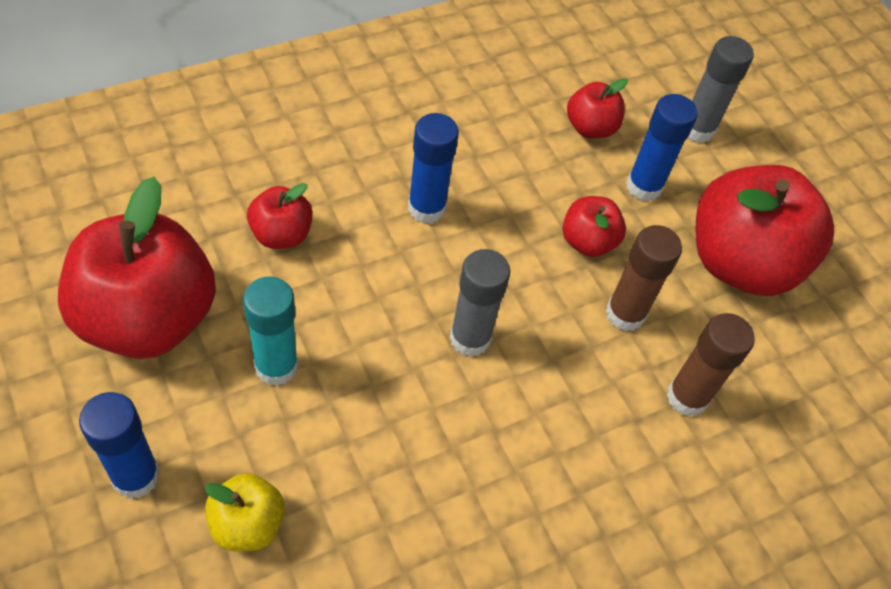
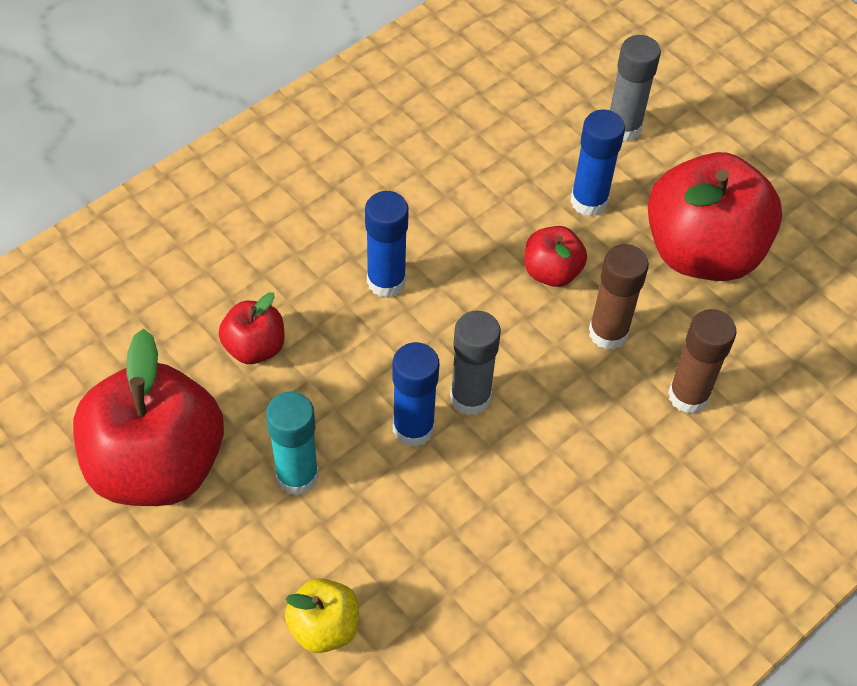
camera: 10 degrees left, 0 degrees up
(136, 476) = (204, 614): blue glue stick -> blue glue stick (413, 428)
(590, 128) = (519, 155): red apple -> none

